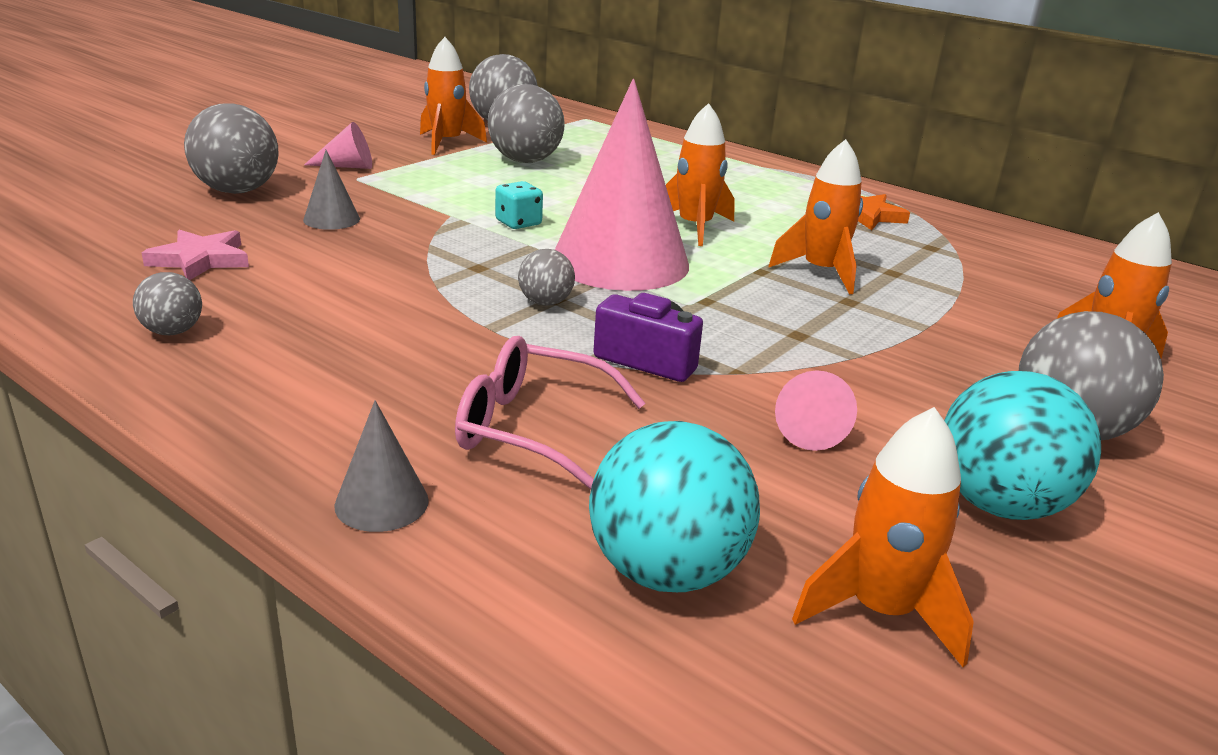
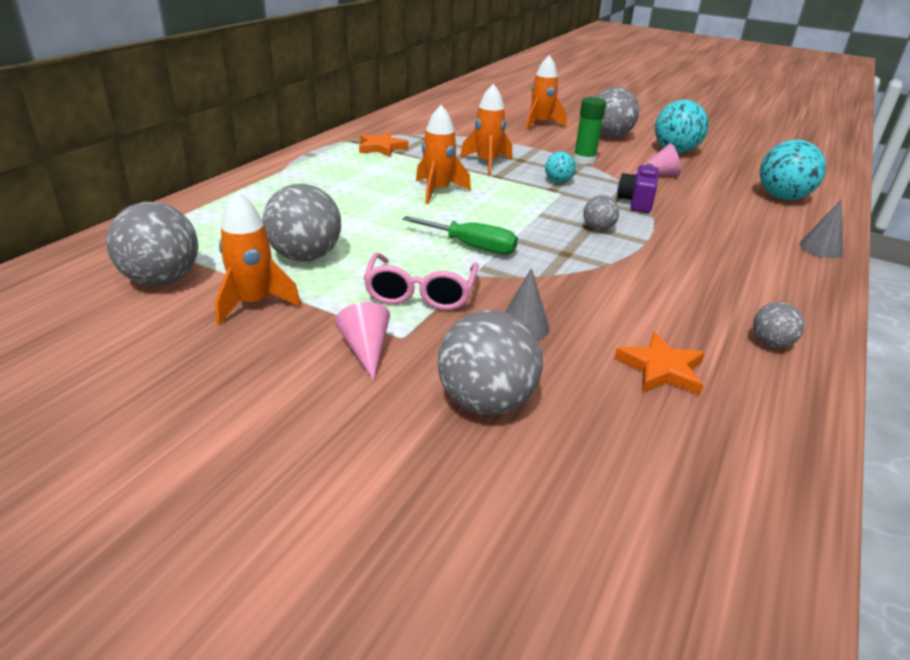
camera: 100 degrees left, 5 degrees up
(200, 260) = (661, 369): pink star -> orange star
(518, 223) = (472, 247): turquoise dice -> green screwdriver
(533, 429) = (729, 223): pink glasses -> pink glasses (420, 293)
(620, 261) = (516, 211): pink cone -> none
(743, 312) = (558, 181): none -> turquoise ball
(869, 359) = (584, 160): none -> green glue stick
(880, 611) = (756, 170): orange rocket -> none

